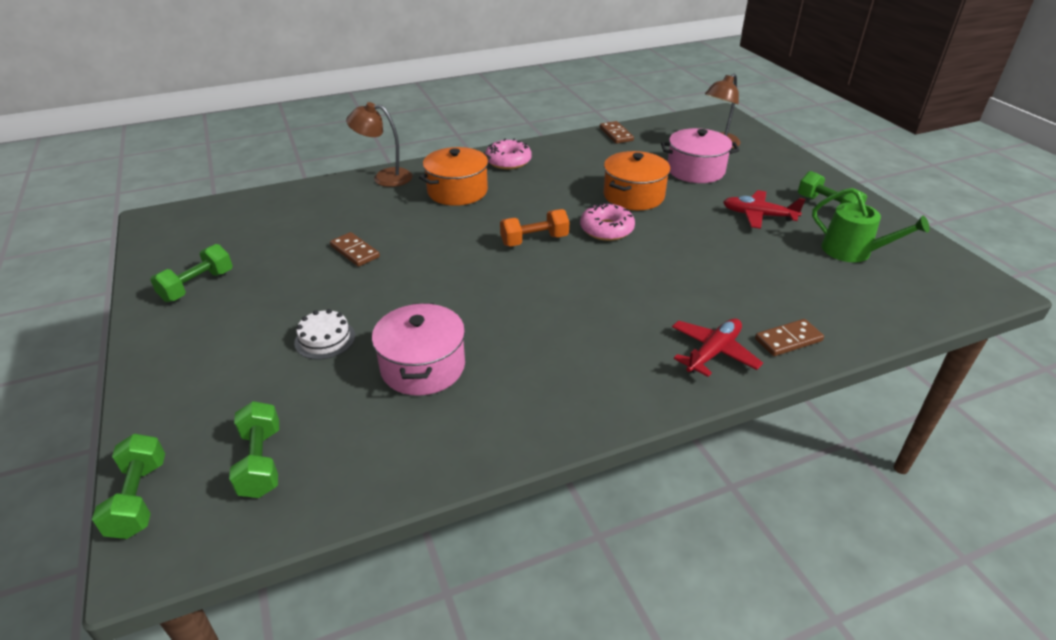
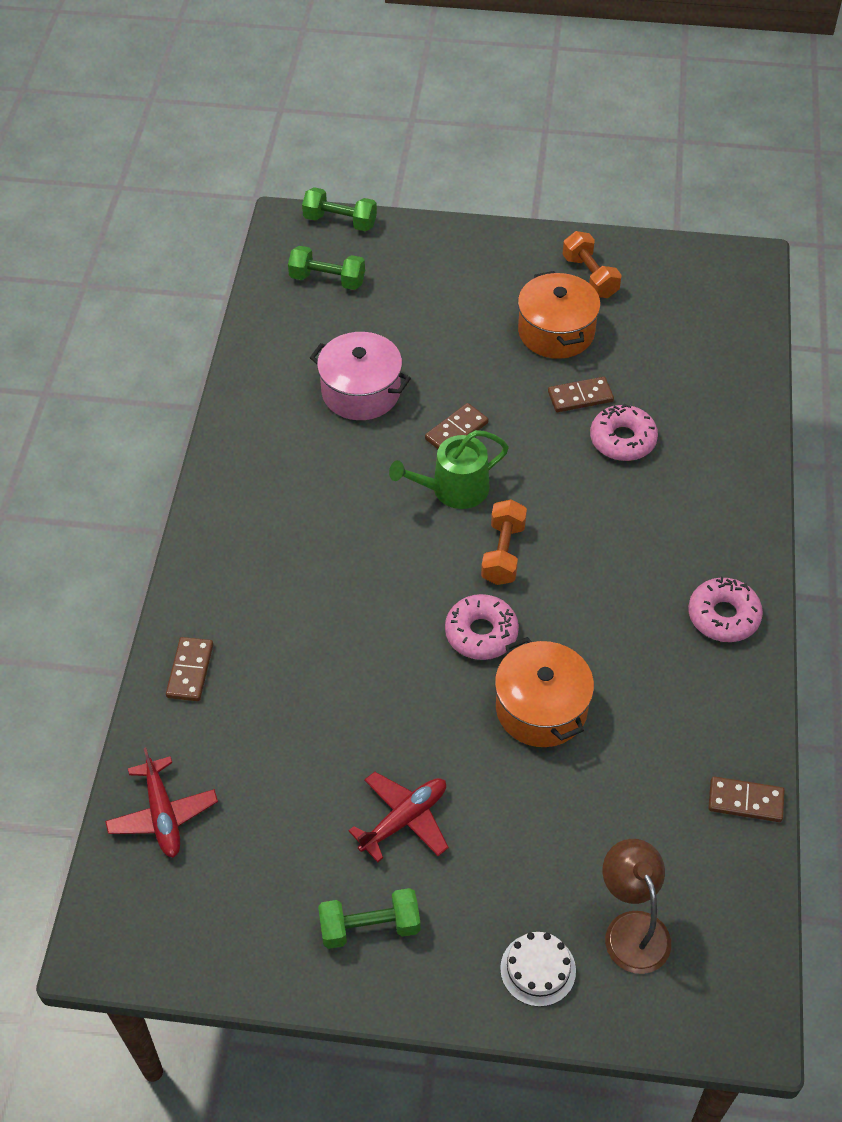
camera: 120 degrees right, 15 degrees up
(197, 286) = (590, 277): green dumbbell -> orange dumbbell
(325, 339) = (445, 342): white cake -> white cake (538, 969)
(384, 177) = (746, 470): brown lamp -> none
(389, 224) = (622, 440): none -> pink donut
(433, 297) = (456, 431): none -> brown domino
(457, 191) = (665, 528): orange pot -> orange pot (556, 332)
(695, 170) = (566, 832): pink pot -> none
(713, 352) = (222, 599): red plane -> red plane (163, 815)
(852, 251) = (264, 862): green watering can -> green watering can (453, 489)

